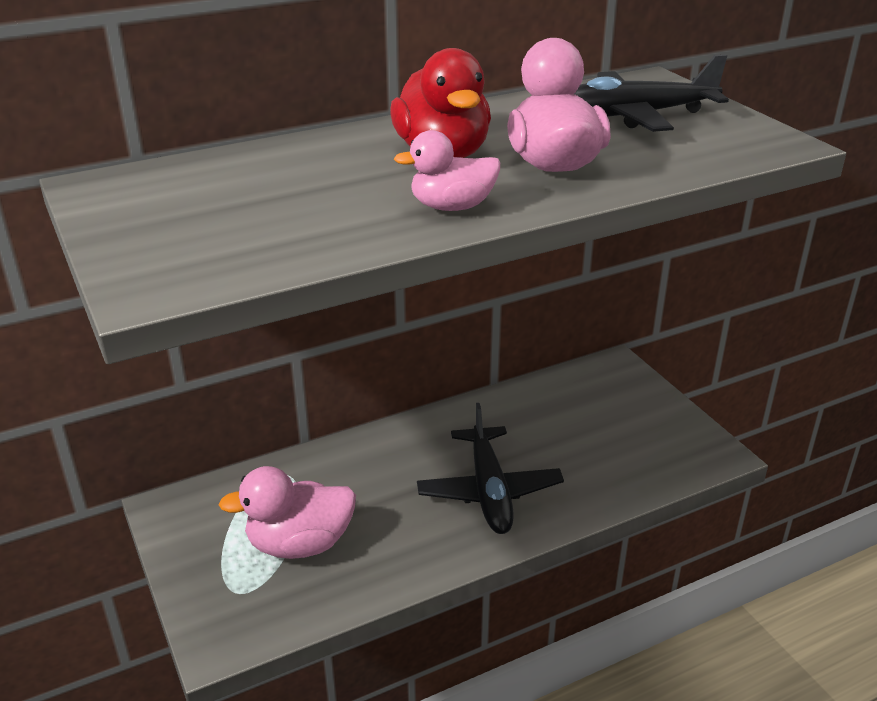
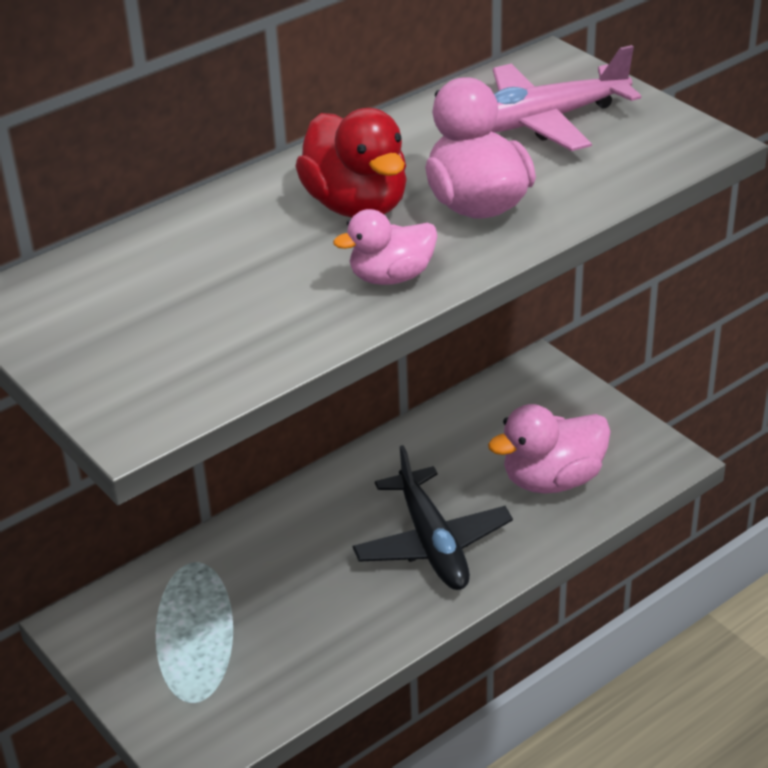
camera: 10 degrees left, 5 degrees up
(300, 544) = (242, 638): pink duck -> pink duck (552, 479)
(633, 116) = (542, 121): black plane -> pink plane

